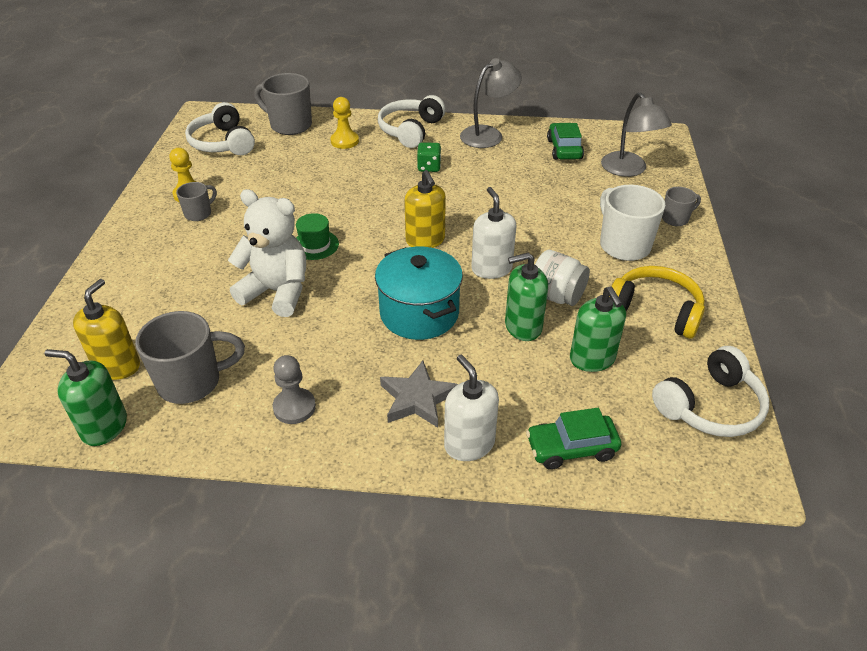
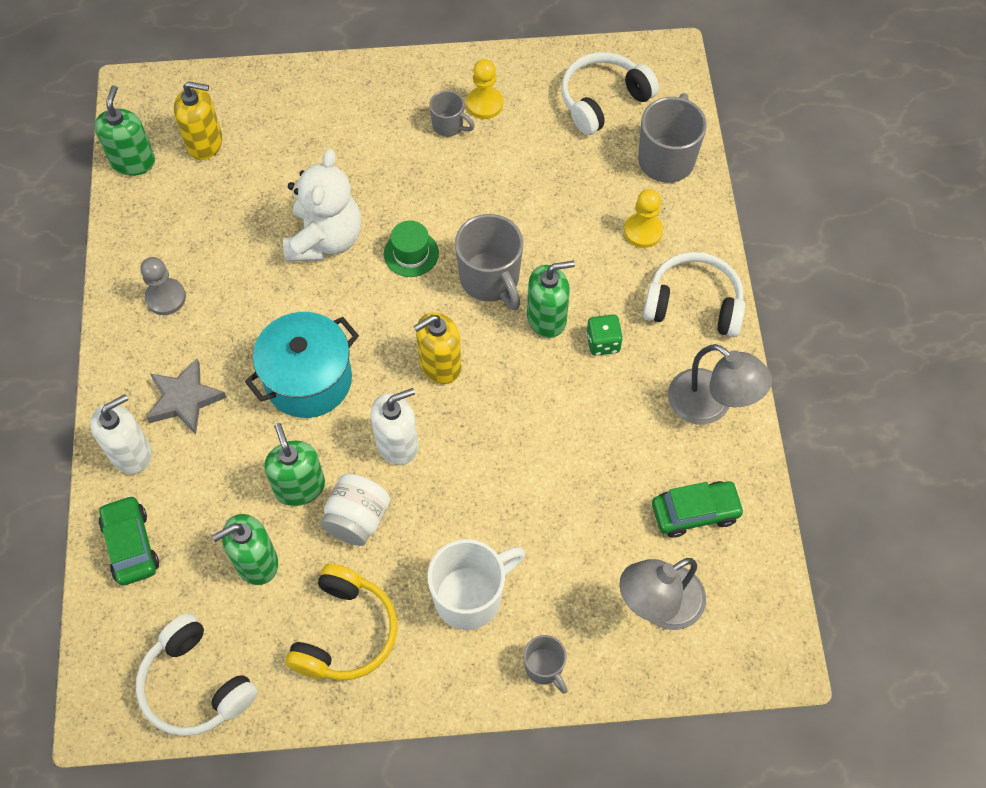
camera: 80 degrees right, 20 degrees up
(192, 382) = (190, 207): grey mug -> grey mug (490, 280)
(401, 187) = (547, 318): none -> green soap dispenser

